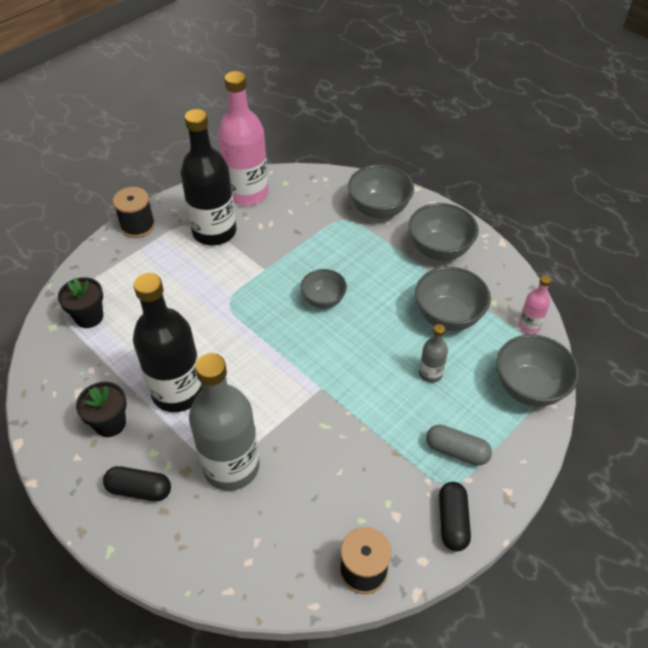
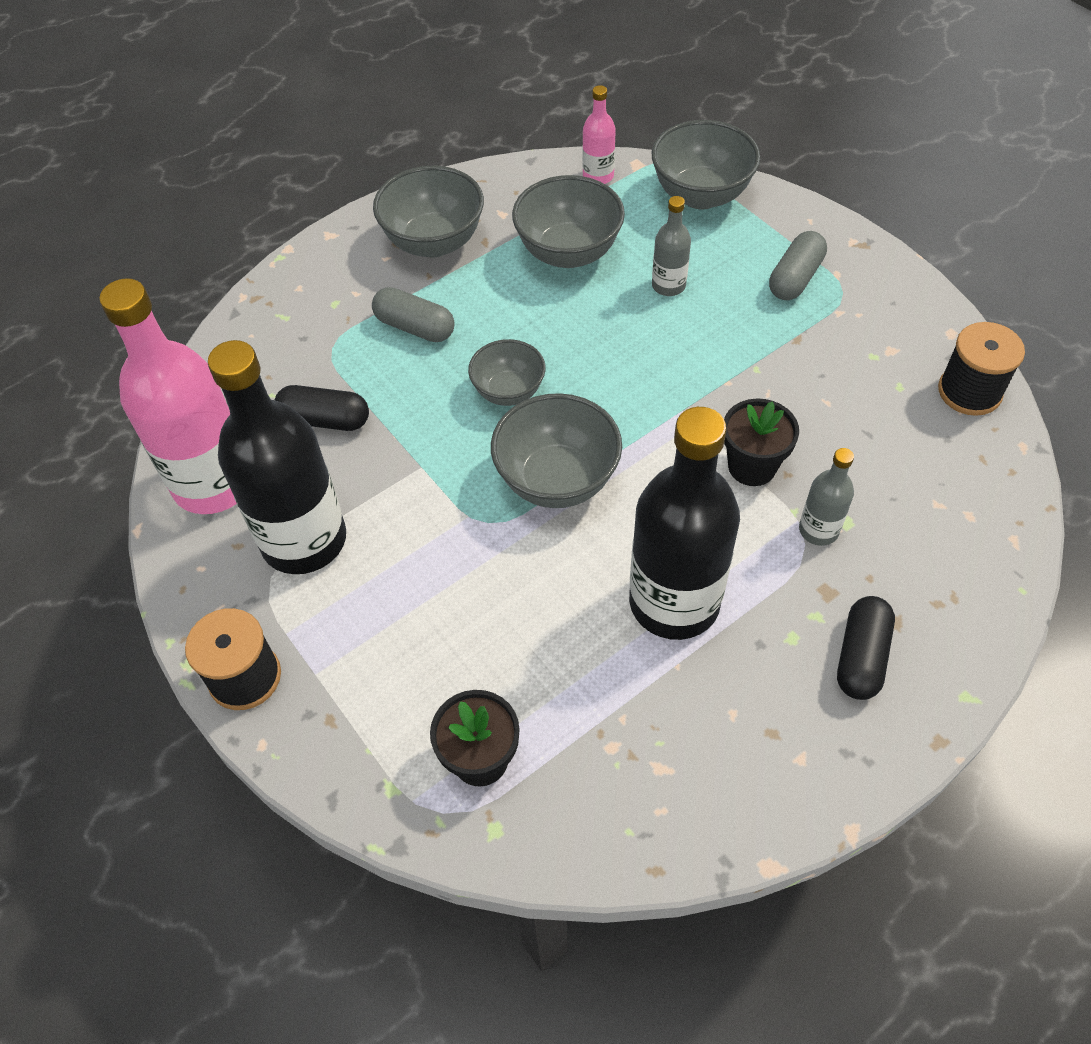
camera: 80 degrees left, 5 degrees up
(110, 423) = (733, 707): black flower pot -> black flower pot (752, 466)
(231, 466) = (818, 530): grey bottle -> grey bottle, size x0.46
(366, 251) = (415, 327): none -> grey capsule
(379, 209) = (322, 301): grey bowl -> grey bowl (557, 480)
(452, 521) = (896, 298): black capsule -> black capsule (325, 420)

